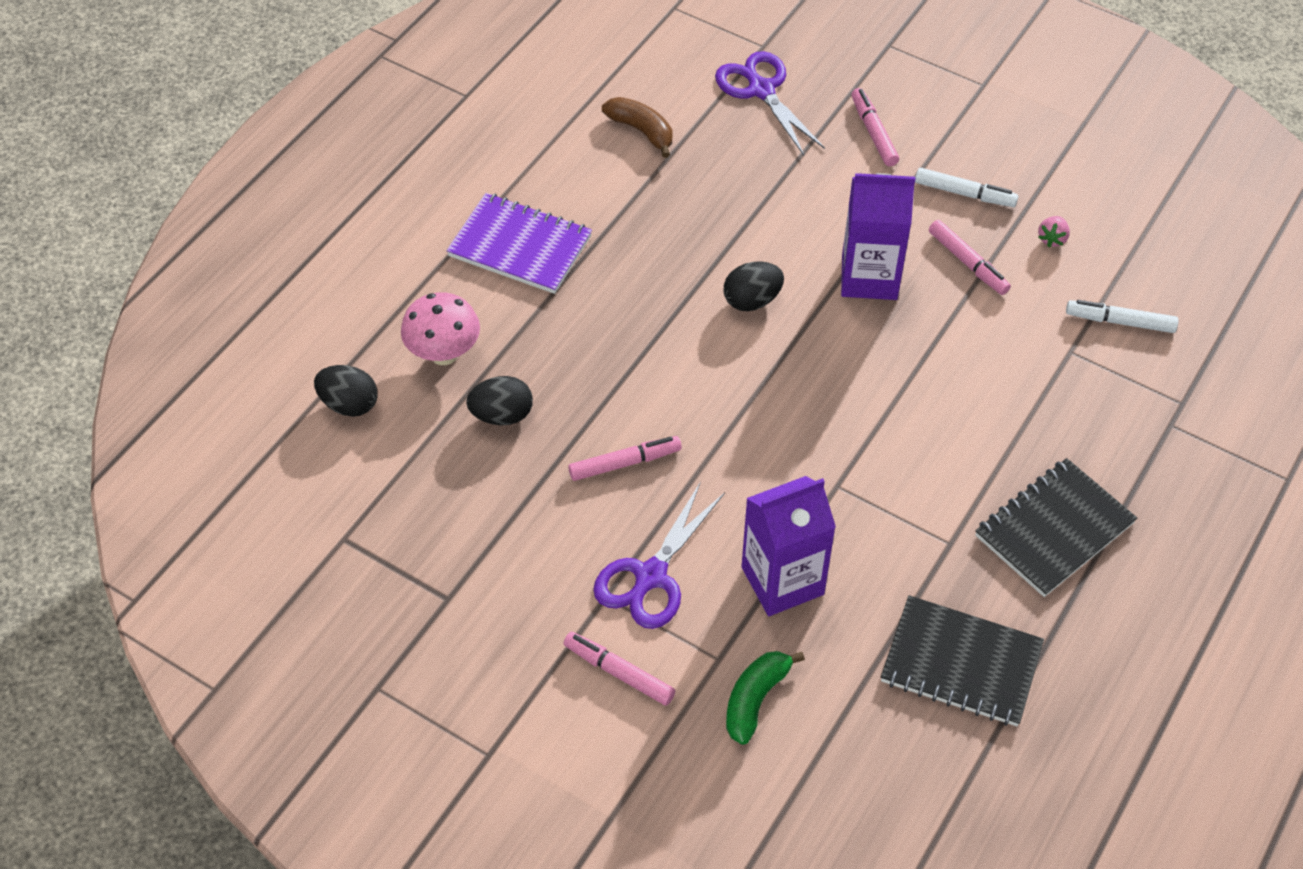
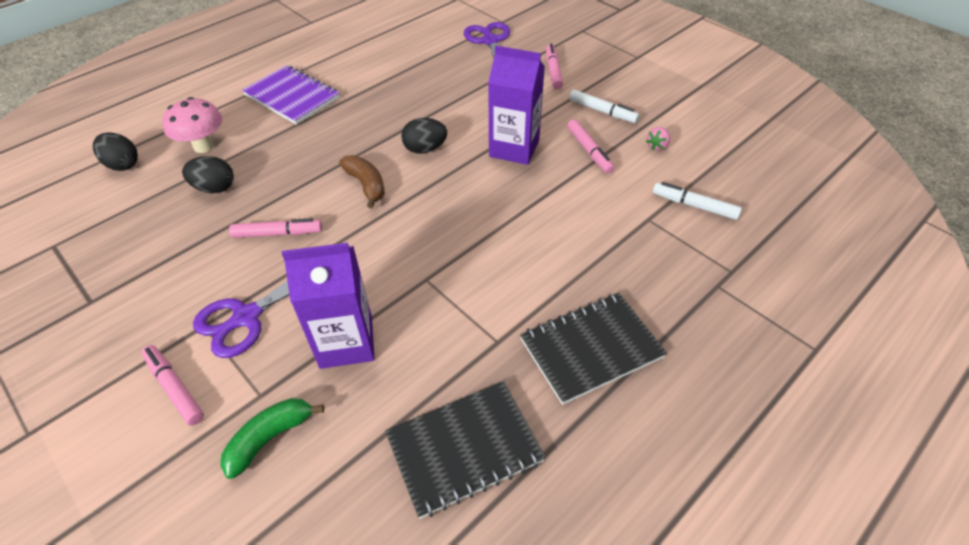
camera: 15 degrees right, 5 degrees down
(641, 131) = (404, 51): brown banana -> brown banana (366, 185)
(961, 663) = (464, 448): black notebook -> black notebook turned 60 degrees counterclockwise

